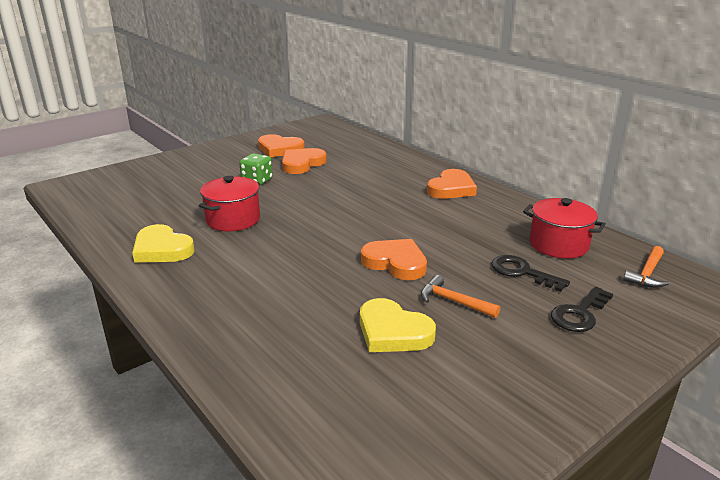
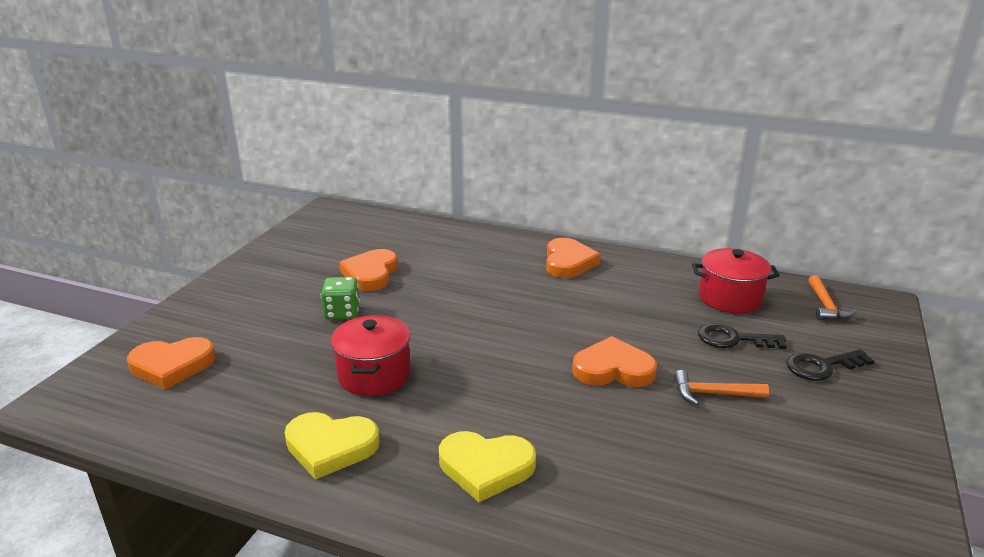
camera: 30 degrees left, 0 degrees up
(279, 149) = (319, 260): orange heart -> orange heart (172, 366)
(393, 332) = (699, 450): yellow heart -> yellow heart (486, 467)
(579, 314) = (822, 366): black key -> black key turned 60 degrees clockwise

